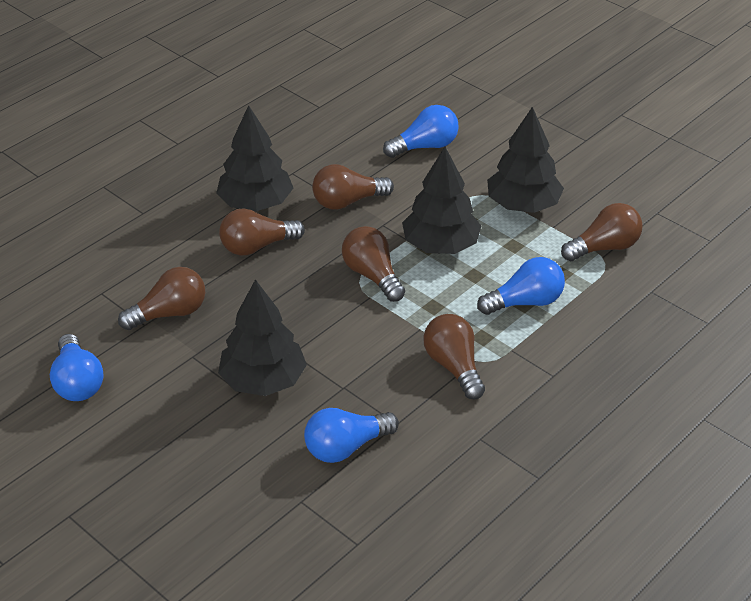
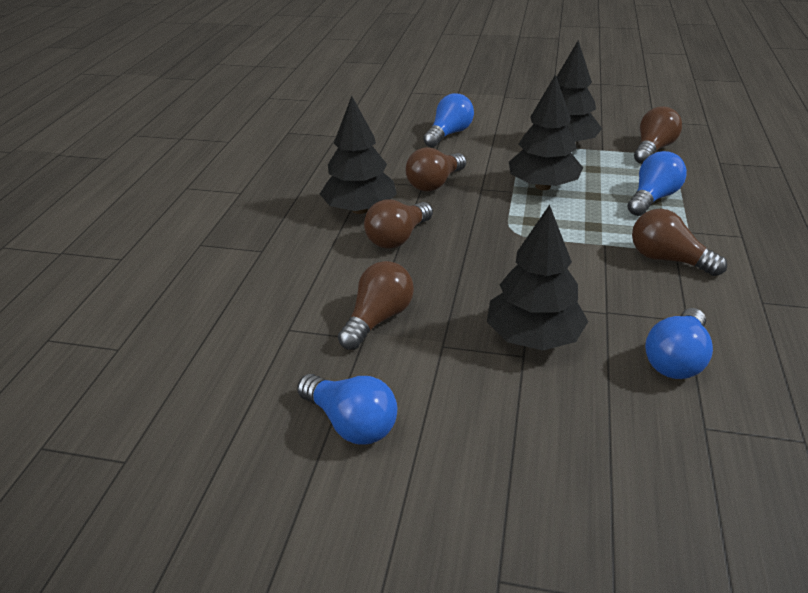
camera: 30 degrees left, 5 degrees down
(372, 275) = (519, 223): brown light bulb -> none

